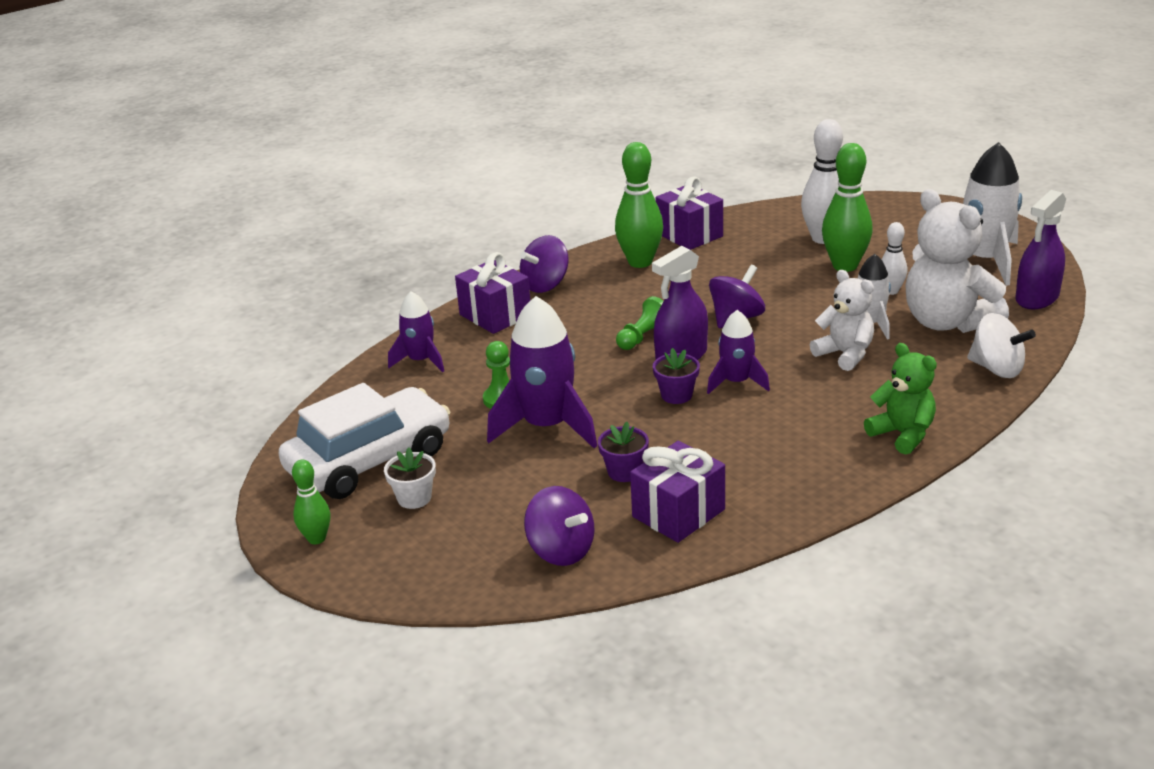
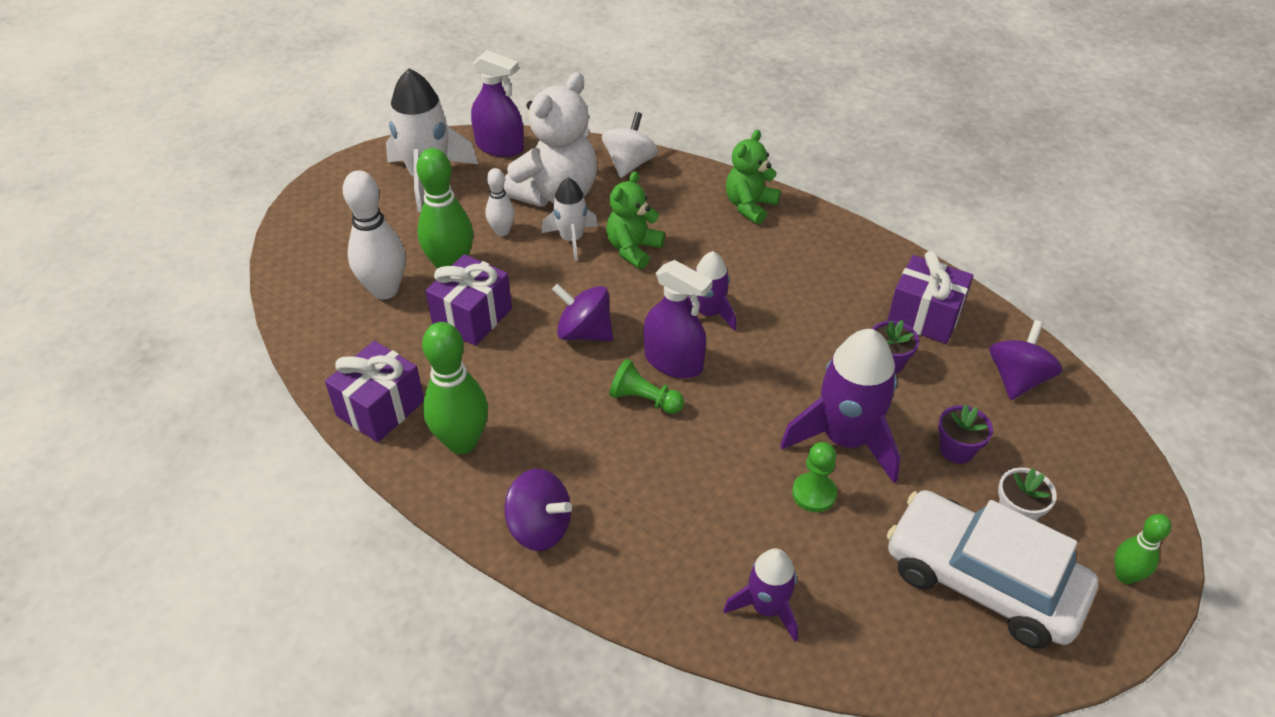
camera: 110 degrees left, 15 degrees up
(495, 315) = (632, 560): purple gift -> purple gift (472, 317)
(676, 395) = (747, 351): purple flower pot -> purple flower pot (956, 449)
(845, 354) = (633, 249): white teddy bear -> green teddy bear

